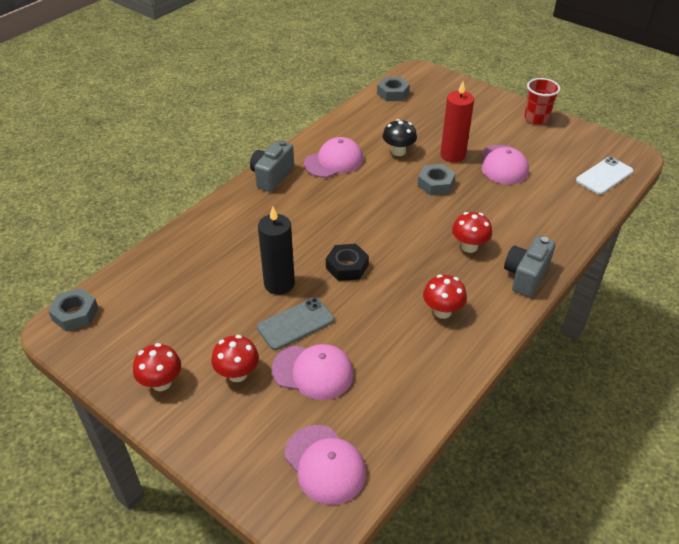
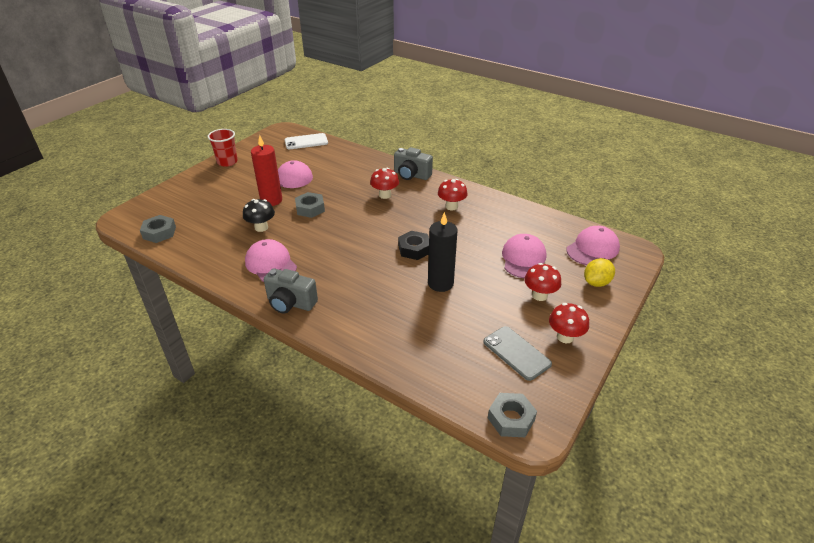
camera: 95 degrees left, 5 degrees down
(248, 445) = (596, 282): none -> yellow lemon
(295, 324) = (481, 271): grey phone -> grey phone (516, 353)
(604, 176) = (306, 142): white phone -> white phone turned 60 degrees counterclockwise

